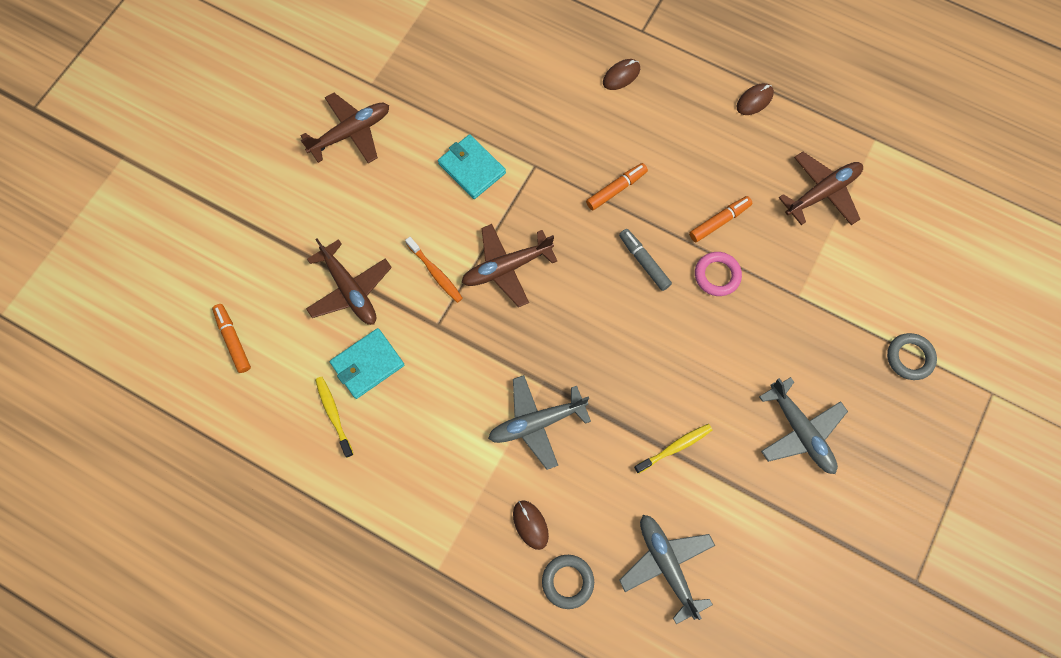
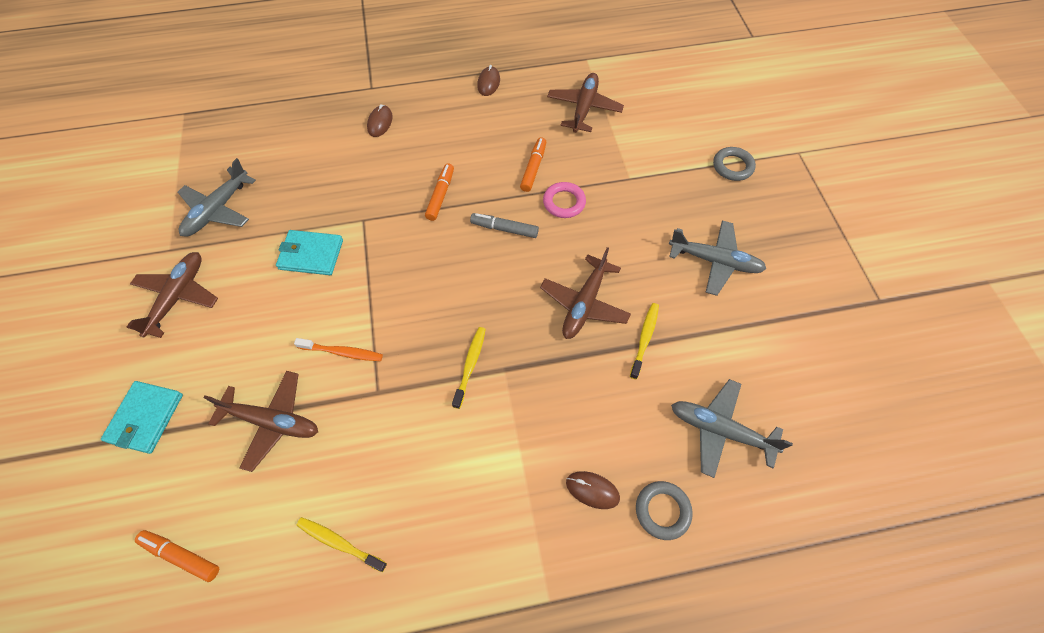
camera: 40 degrees left, 10 degrees down
(367, 364) = (338, 472): turquoise wallet -> turquoise wallet (145, 418)
(506, 268) = (401, 306): brown plane -> brown plane (584, 304)
(520, 359) = (470, 366): none -> yellow toothbrush
(536, 423) = (526, 404): grey plane -> grey plane (218, 210)

